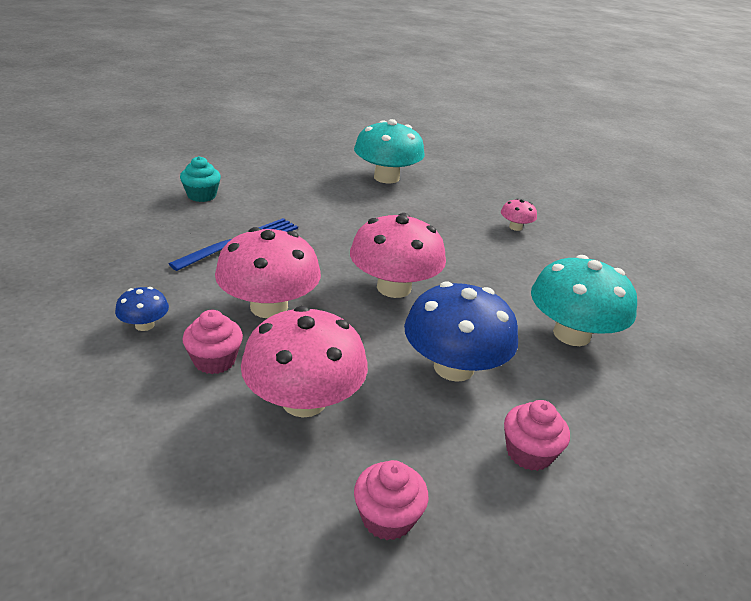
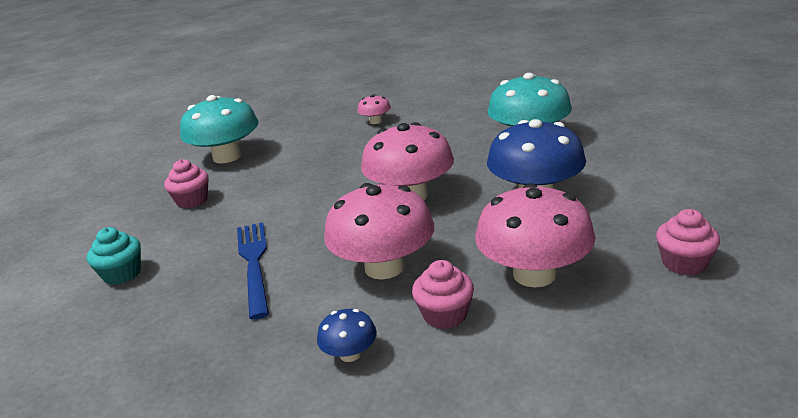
camera: 50 degrees left, 5 degrees down
(529, 453) = (643, 190): pink cupcake -> pink cupcake (192, 200)

